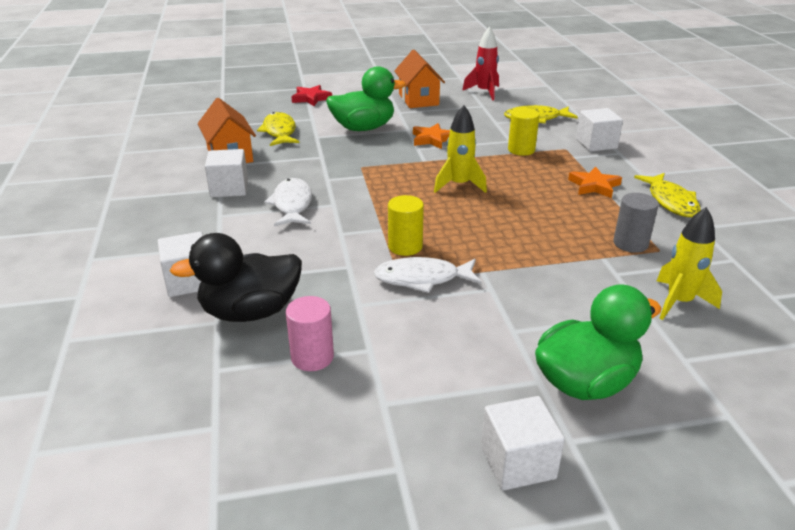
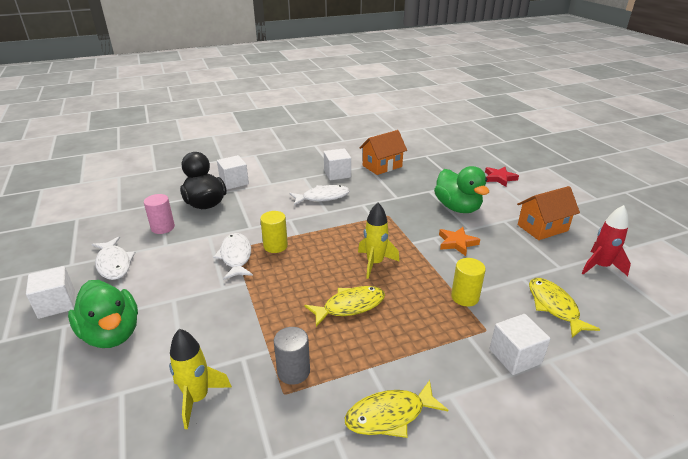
camera: 80 degrees right, 0 degrees up
(279, 132) = (428, 176): yellow fish -> yellow fish (350, 306)
(412, 406) = (114, 264): none -> white fish
(594, 186) = (405, 350): orange star -> none

